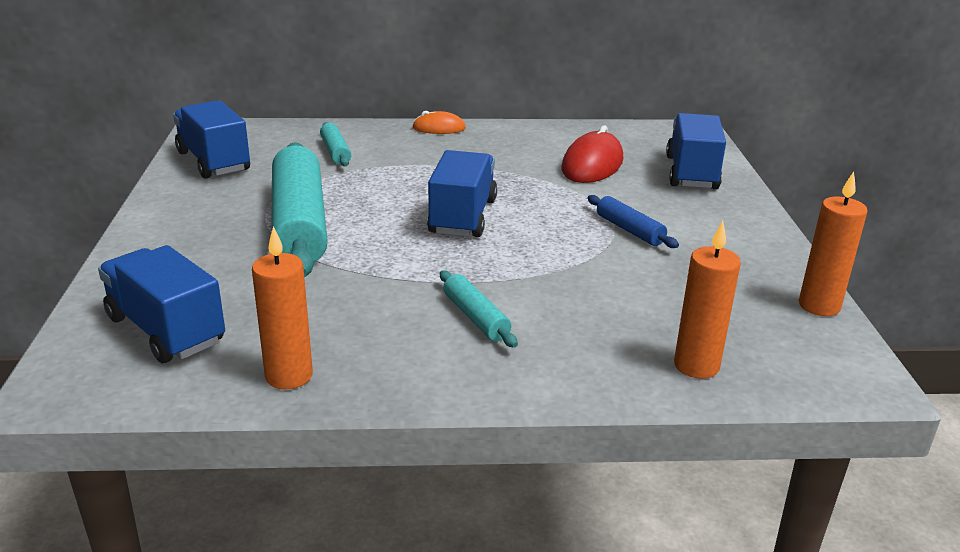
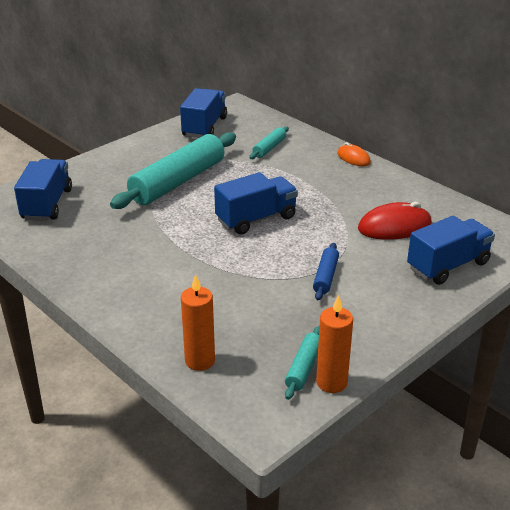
camera: 50 degrees right, 5 degrees up
(289, 376) = (49, 251): orange candle -> none
(476, 317) = (158, 273): turquoise rolling pin -> turquoise rolling pin (303, 368)

